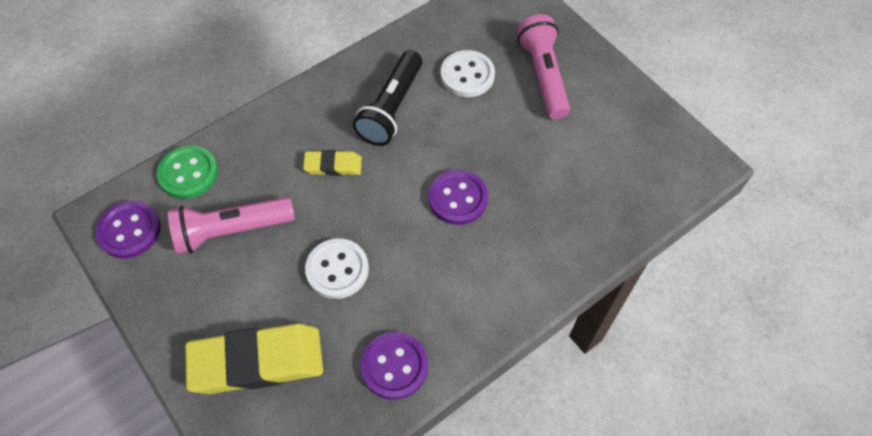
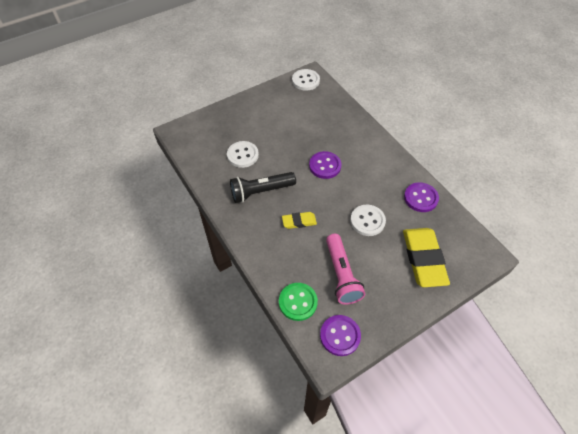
camera: 85 degrees left, 5 degrees down
(333, 166) = (299, 222): yellow eraser -> yellow eraser turned 75 degrees clockwise
(391, 108) = (261, 191): black flashlight -> black flashlight turned 135 degrees clockwise
(543, 75) = (249, 123): pink flashlight -> none
(681, 155) = (305, 81): none -> white button

